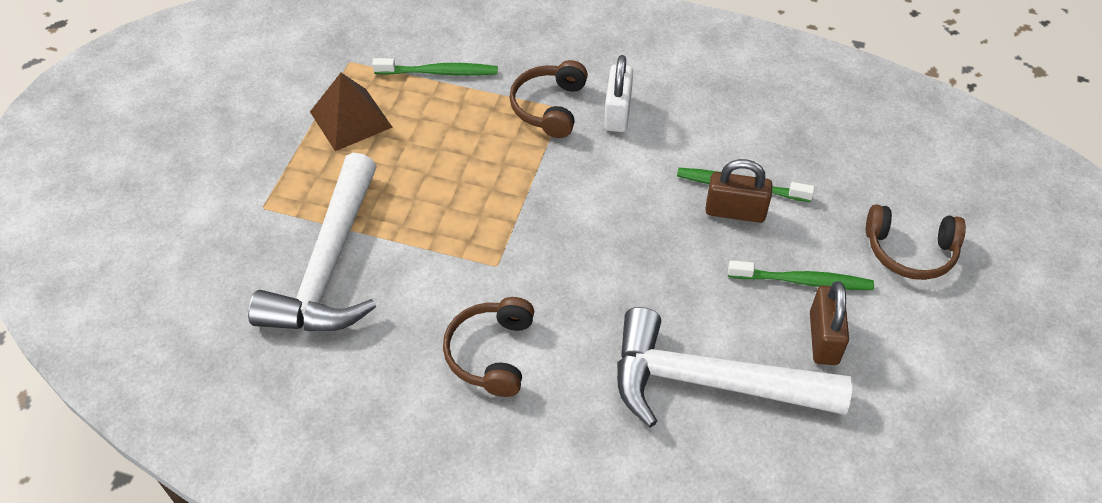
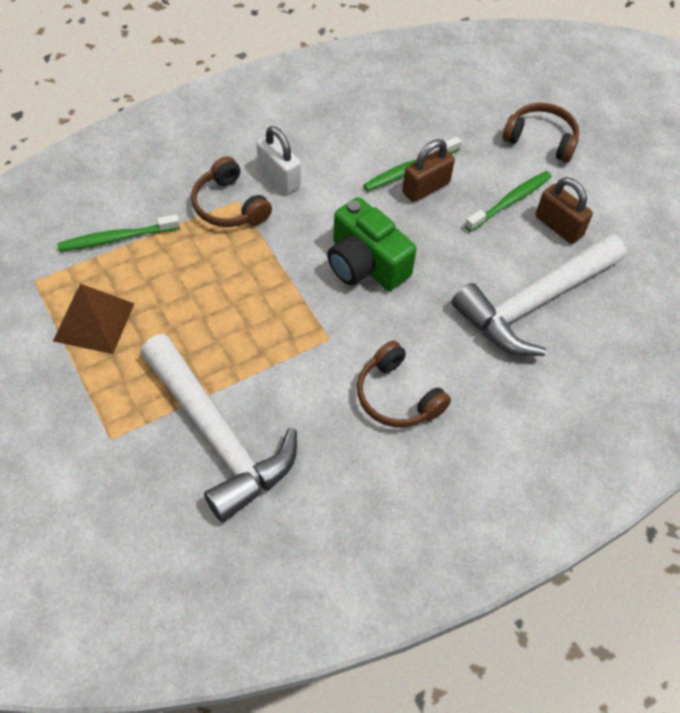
camera: 50 degrees left, 5 degrees up
(438, 72) = (117, 238): green toothbrush -> green toothbrush turned 150 degrees counterclockwise
(600, 232) = (365, 264): none -> green camera
(910, 251) = (541, 139): brown headphones -> brown headphones turned 120 degrees counterclockwise

